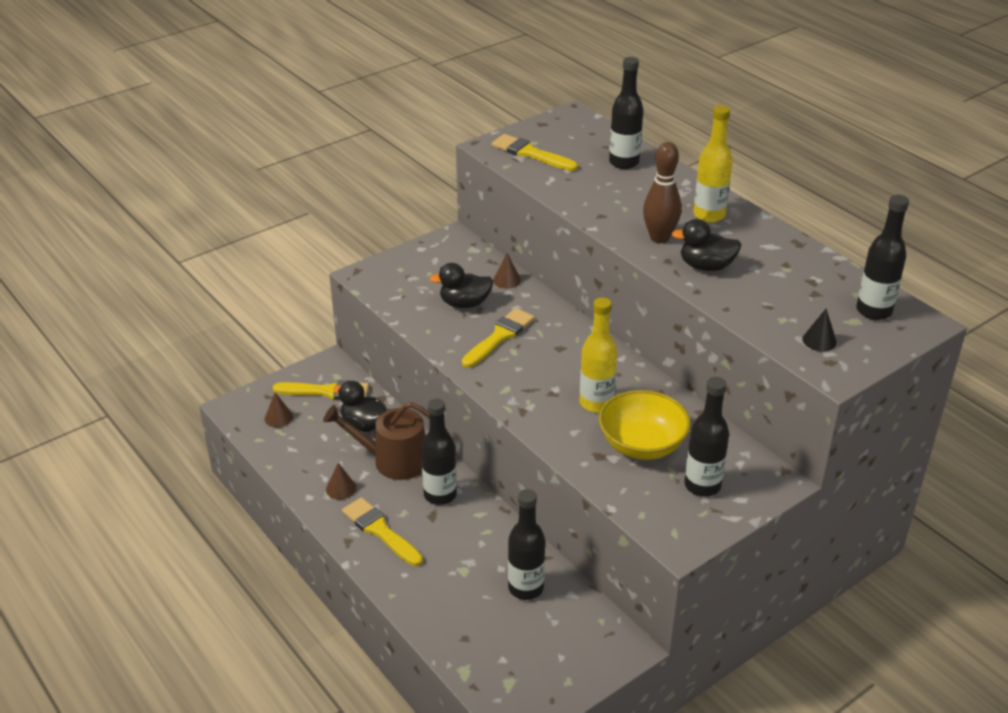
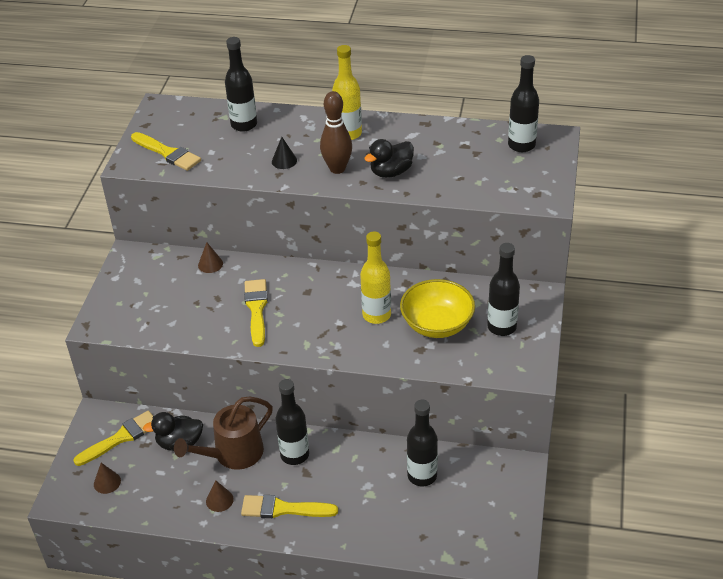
camera: 40 degrees left, 5 degrees up
(464, 303) = (201, 300): black duck -> none
(530, 153) = (168, 153): yellow brush -> yellow brush turned 135 degrees counterclockwise
(819, 340) = (515, 183): black cone -> black cone (284, 161)

